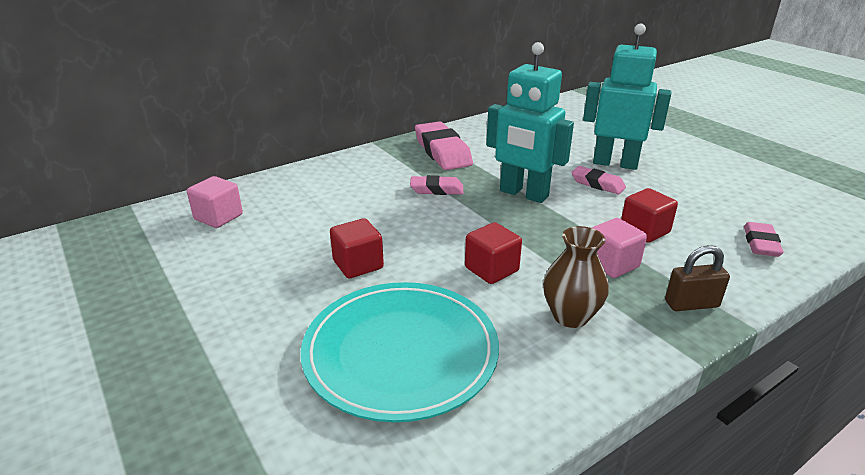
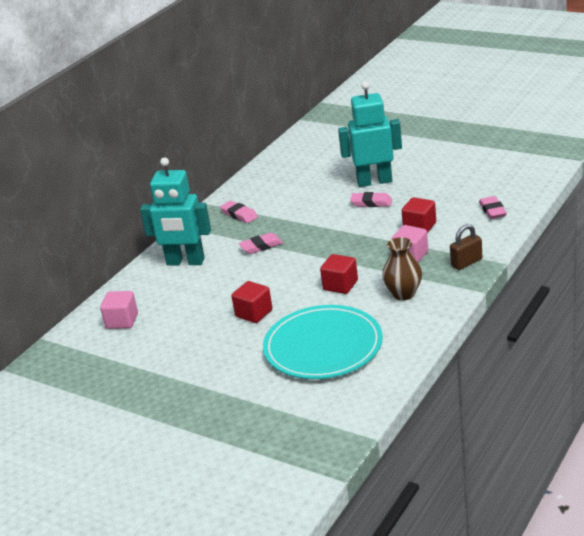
camera: 20 degrees left, 0 degrees up
(442, 152) = (239, 215): pink eraser -> pink eraser, size x0.57
(523, 194) = (325, 228): turquoise robot -> turquoise robot (185, 262)

